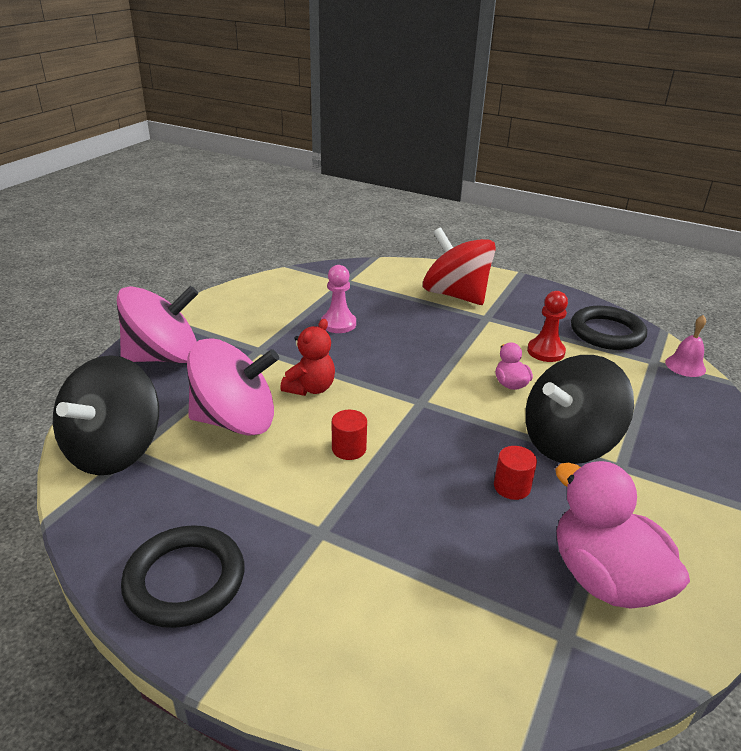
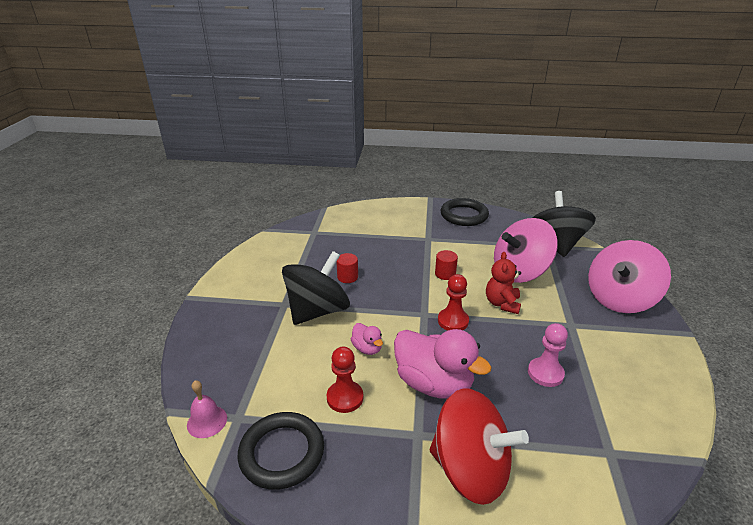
camera: 160 degrees right, 0 degrees up
(390, 385) = (453, 321): none -> red pawn
(604, 578) = (298, 251): pink duck -> pink duck (434, 383)

